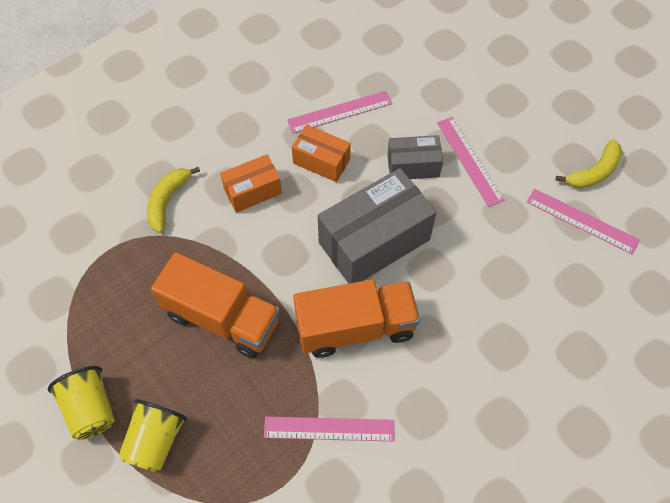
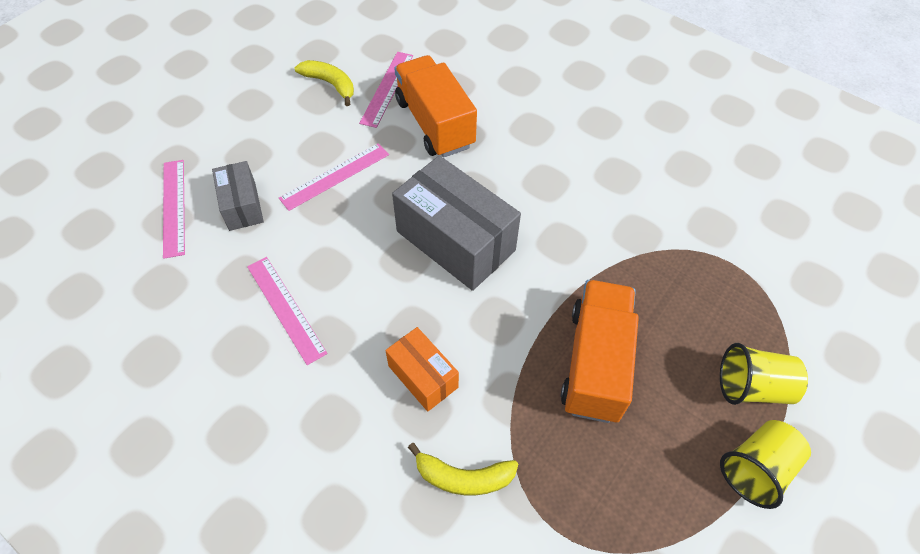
camera: 105 degrees left, 5 degrees down
(321, 161) = (363, 312): orange box -> none
(329, 429) = (665, 239): pink ruler -> pink ruler (174, 207)
(355, 327) = (557, 238): orange truck -> orange truck (434, 123)
(413, 166) = (351, 223): grey box -> grey box (242, 206)

